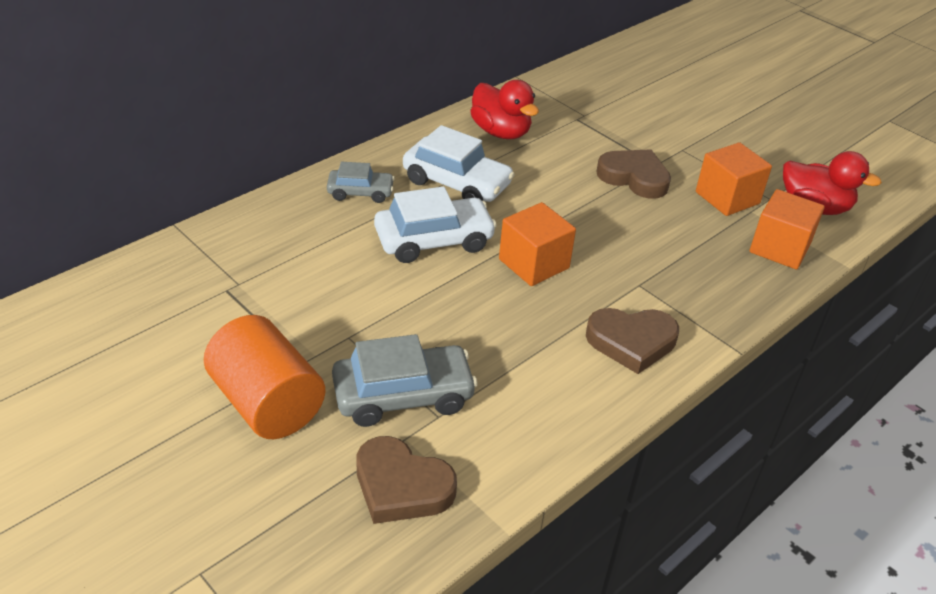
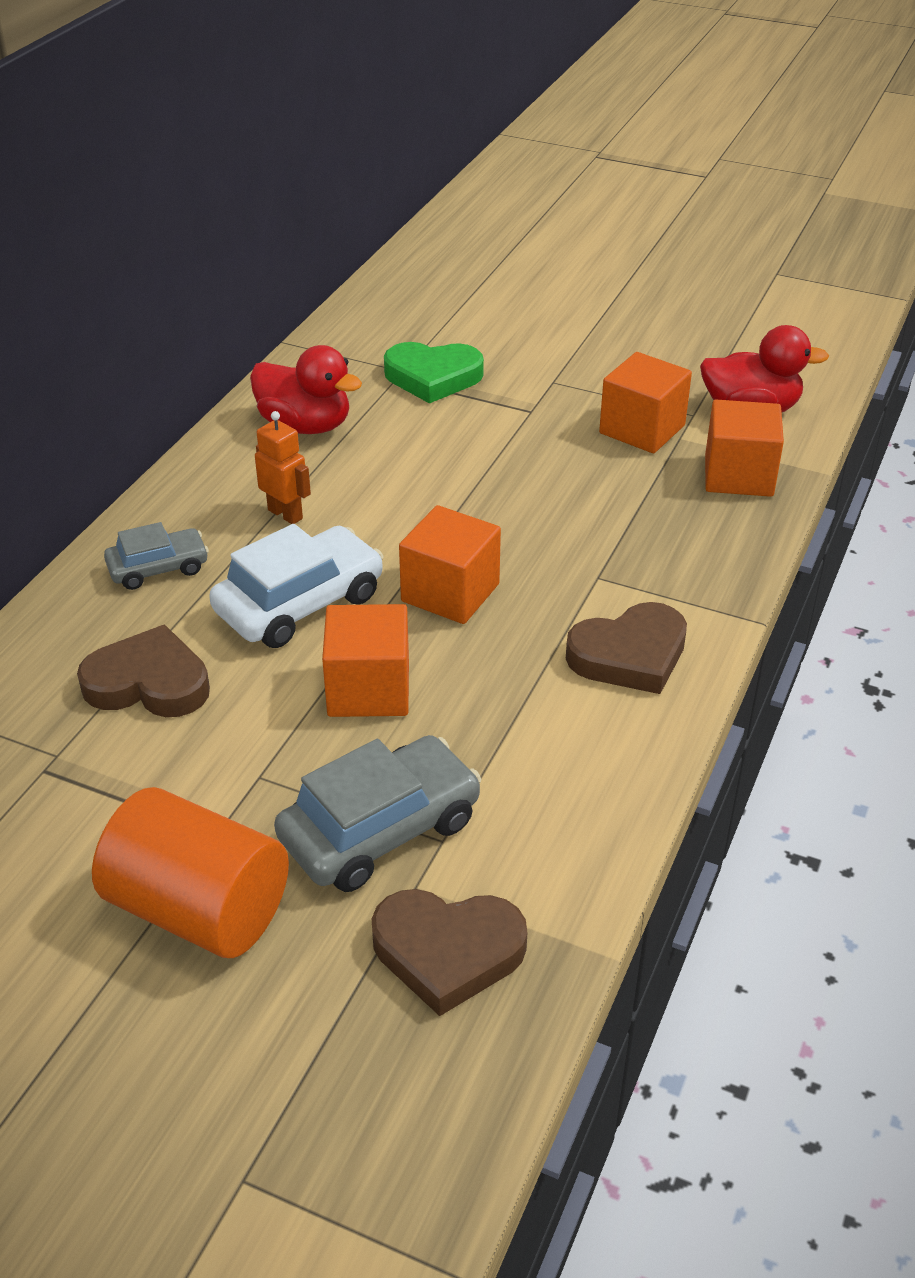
camera: 20 degrees left, 0 degrees up
(446, 307) = (368, 689): none -> orange cube
(457, 183) = (285, 514): white car -> orange robot
(602, 124) = (433, 377): none -> green heart
(634, 177) = (513, 437): brown heart -> brown heart (148, 683)

